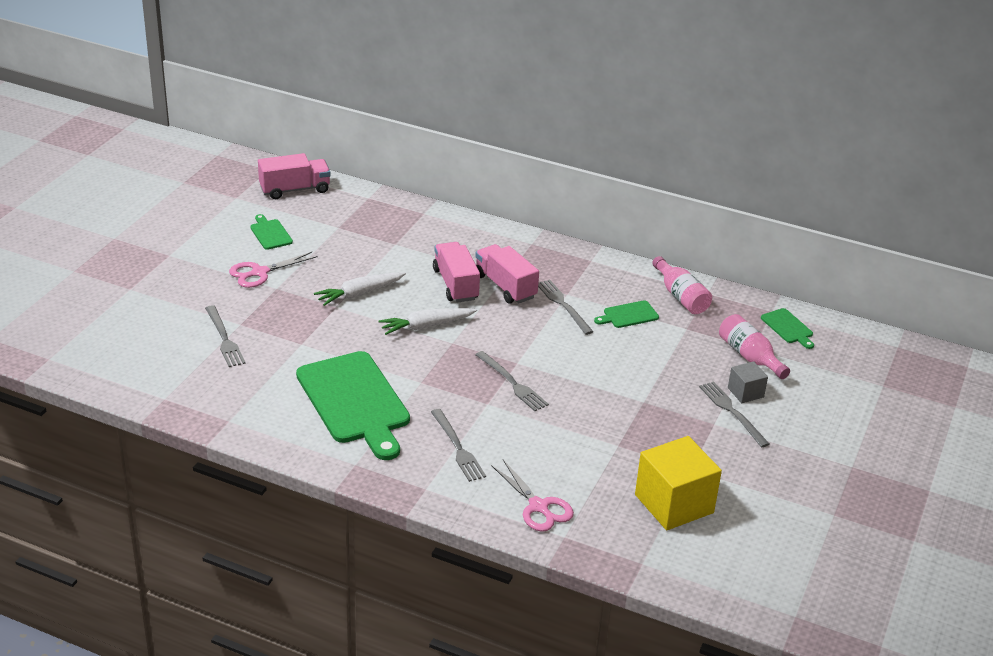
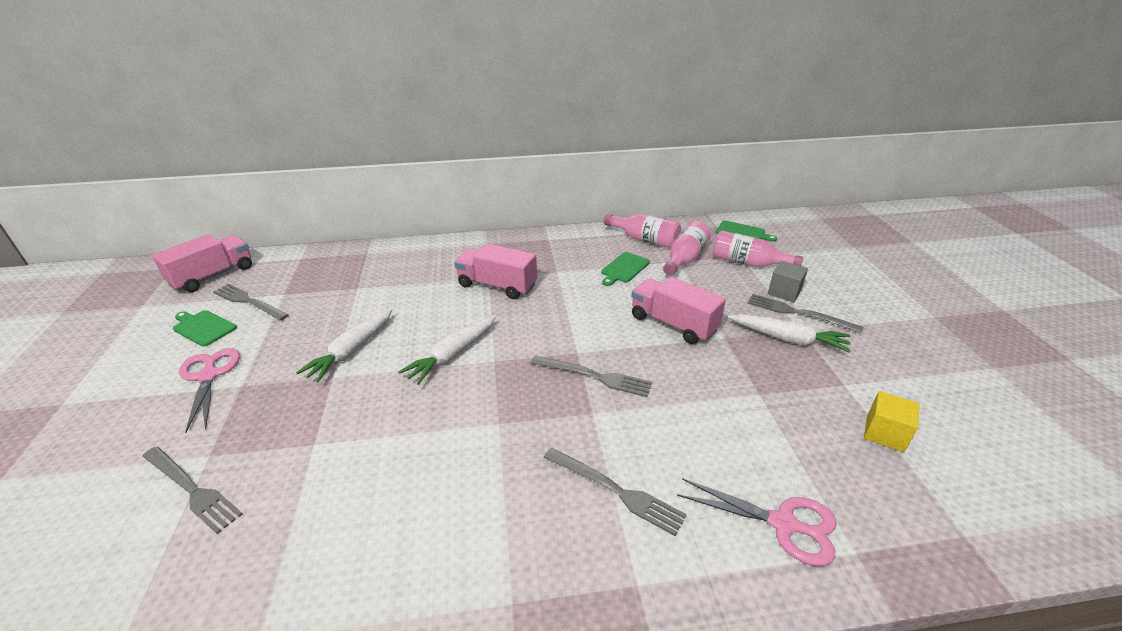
camera: 30 degrees left, 0 degrees up
(259, 272) = (209, 376): pink scissors -> pink scissors turned 135 degrees clockwise
(355, 401) = (439, 493): green cutting board -> none
(455, 284) = (448, 302): pink truck -> pink truck (673, 324)
(563, 305) = (563, 281): grey fork -> grey fork (249, 302)
(674, 504) = (884, 433): yellow cube -> yellow cube, size x0.51
(693, 424) = (787, 339): none -> white carrot
(695, 329) = (685, 259): none -> pink bottle

